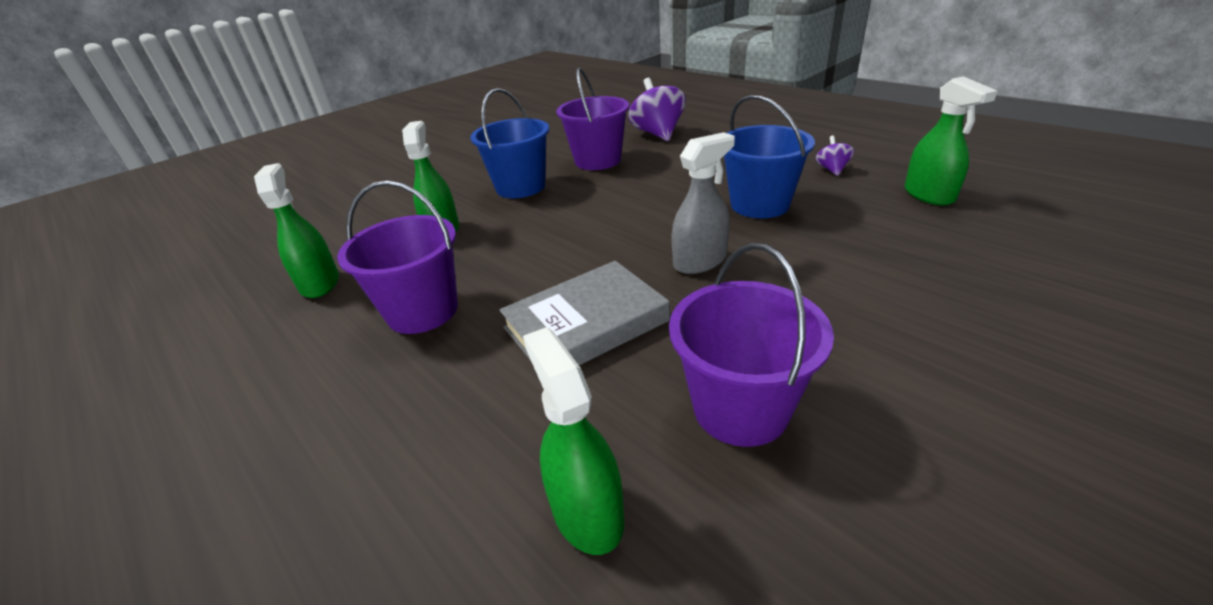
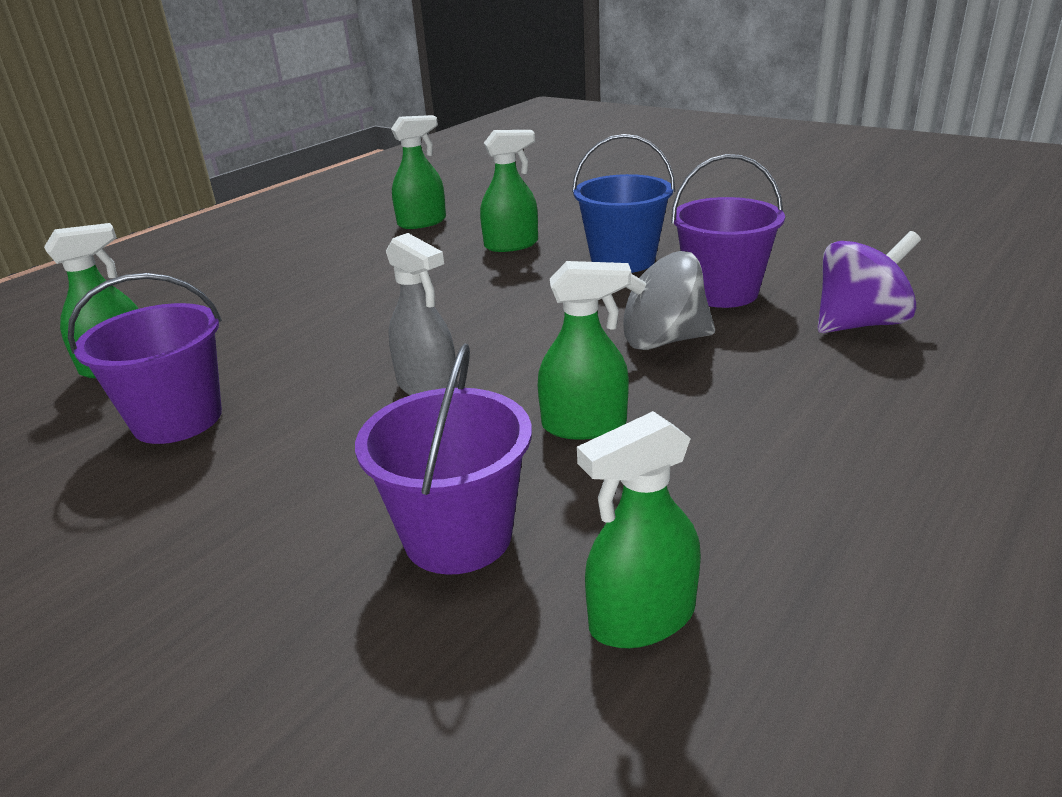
camera: 80 degrees right, 5 degrees down
(422, 311) = (369, 268): purple bucket -> purple bucket (458, 536)
(586, 324) = (325, 337): grey book -> none
(657, 180) = (661, 341): none -> grey spinning top
(759, 204) = (584, 425): blue bucket -> green spray bottle
(832, 169) = (746, 503): purple spinning top -> none

